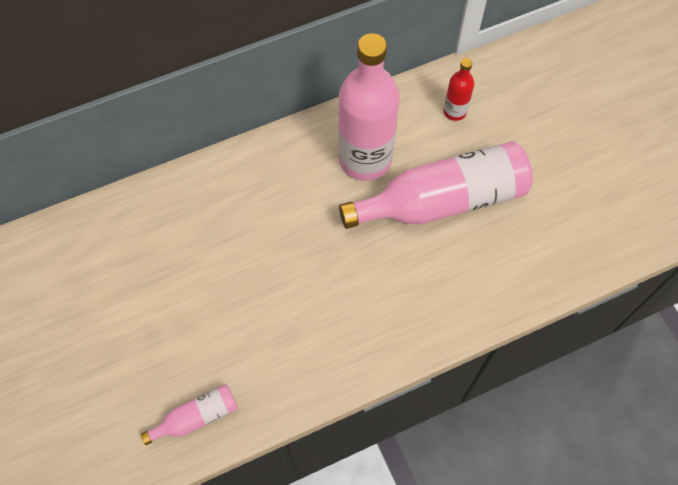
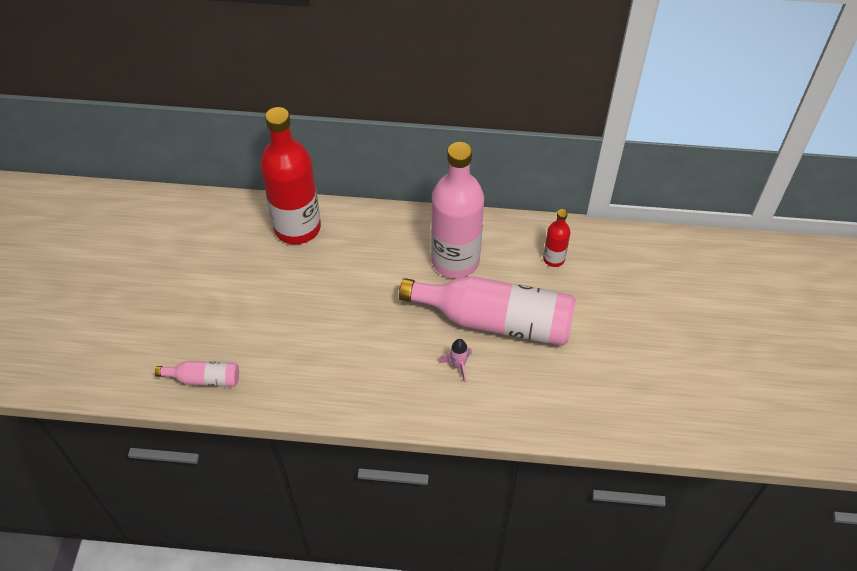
camera: 30 degrees right, 10 degrees down
(184, 203) = (297, 227): none -> red bottle
(438, 265) = (458, 365): none -> pink rocket

